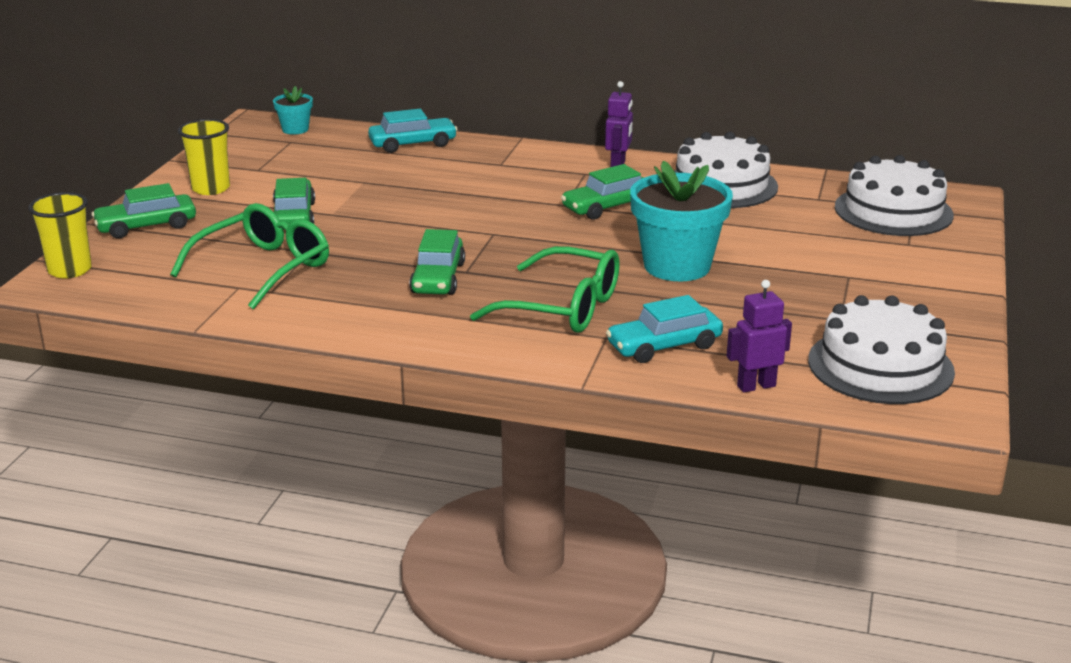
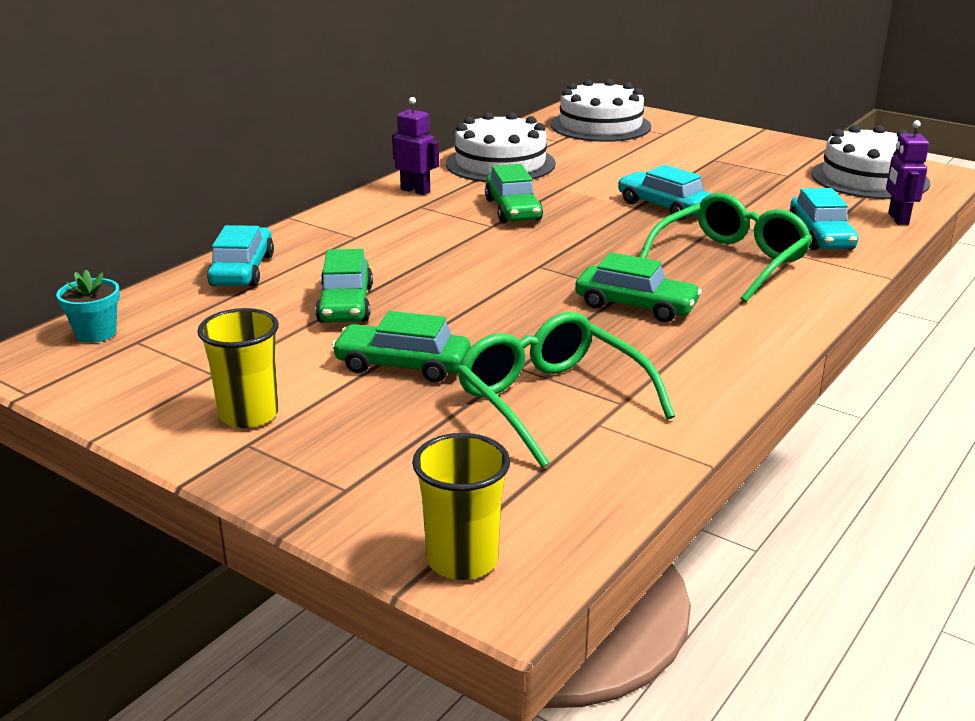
camera: 70 degrees left, 0 degrees up
(146, 226) = (344, 478): green car -> green car (345, 304)
(677, 266) = (664, 206): turquoise flower pot -> turquoise car

